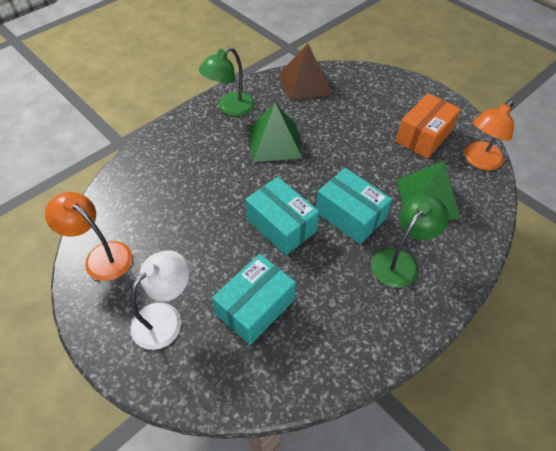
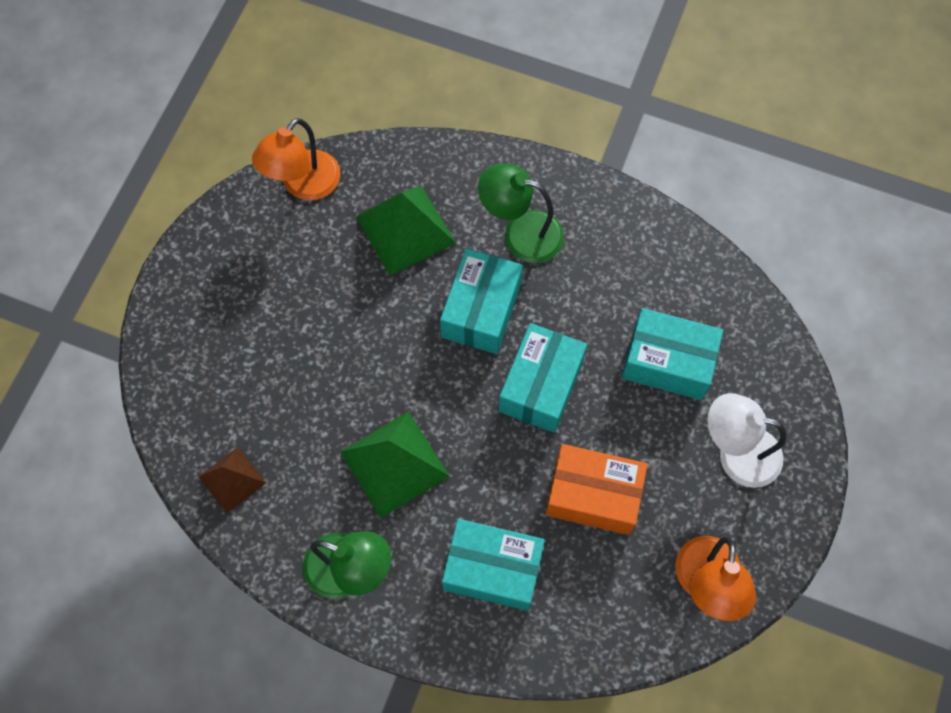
camera: 115 degrees left, 15 degrees up
(189, 160) = (492, 569): none -> turquoise box
(305, 83) = (232, 479): brown pyramid -> brown pyramid, size x0.60
(423, 136) = (284, 265): orange box -> orange box (593, 495)
(479, 161) = (303, 185): orange lamp -> orange lamp turned 105 degrees clockwise

